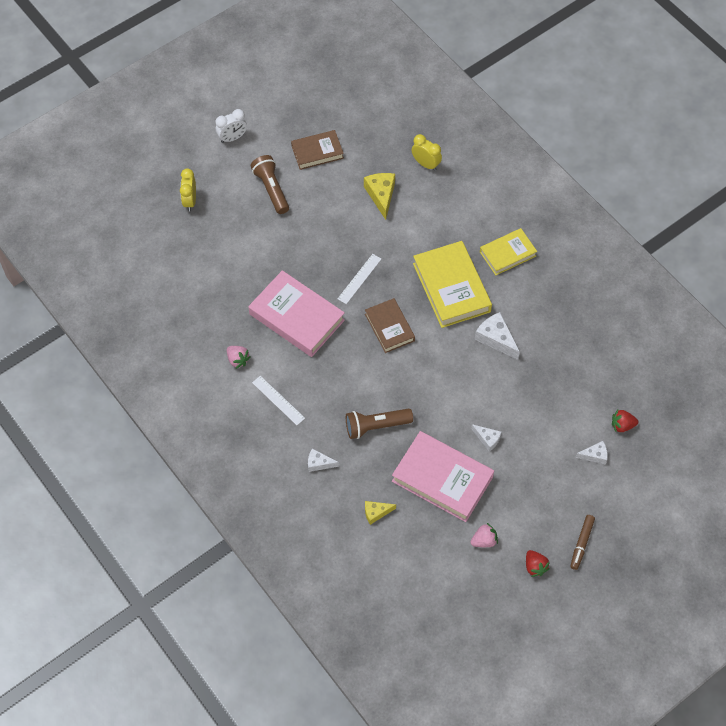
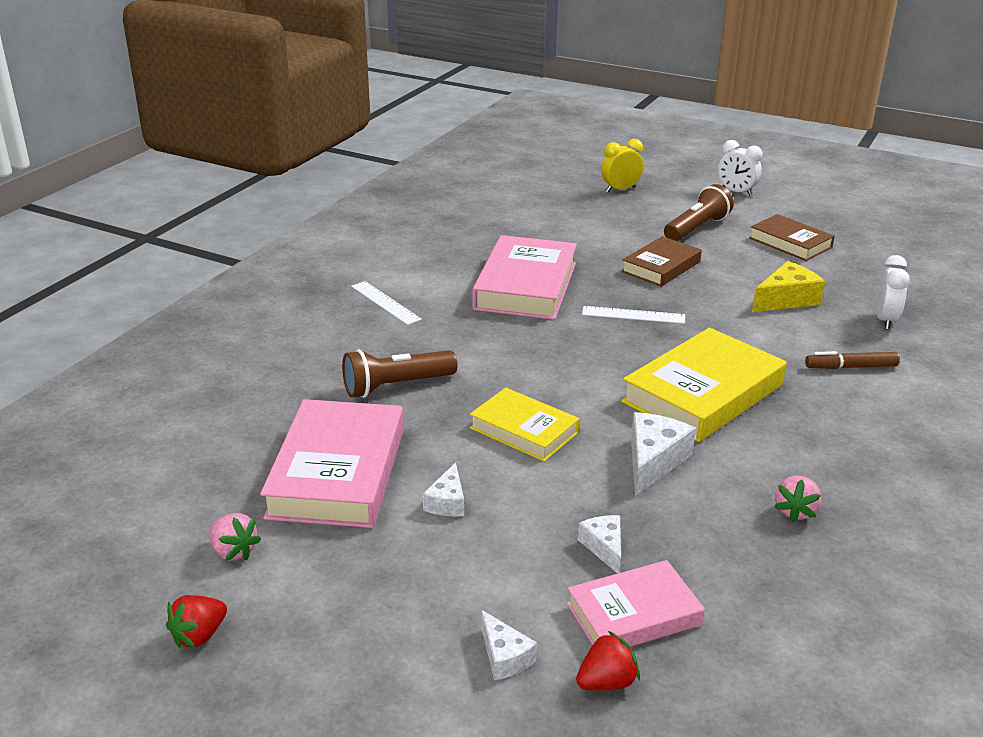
camera: 65 degrees right, 30 degrees down
(238, 360) = (426, 263): pink strawberry -> pink strawberry (795, 511)
(278, 400) = (385, 303): white ruler -> white ruler turned 60 degrees counterclockwise
(319, 463) = (302, 355): white cheese -> white cheese (604, 547)
(376, 426) = (396, 386): brown flashlight -> brown flashlight turned 75 degrees counterclockwise
(376, 513) = (241, 423): yellow cheese -> none
(389, 327) = (577, 357): brown book -> brown book (661, 267)
(426, 164) = (885, 320): yellow clock -> white clock
(507, 254) = (828, 432): yellow book -> yellow book (524, 430)
(581, 543) = (280, 694): brown marker -> brown marker (851, 367)
(591, 398) = (633, 614): none -> pink book
(622, 425) = (606, 682): red strawberry -> red strawberry turned 90 degrees clockwise

